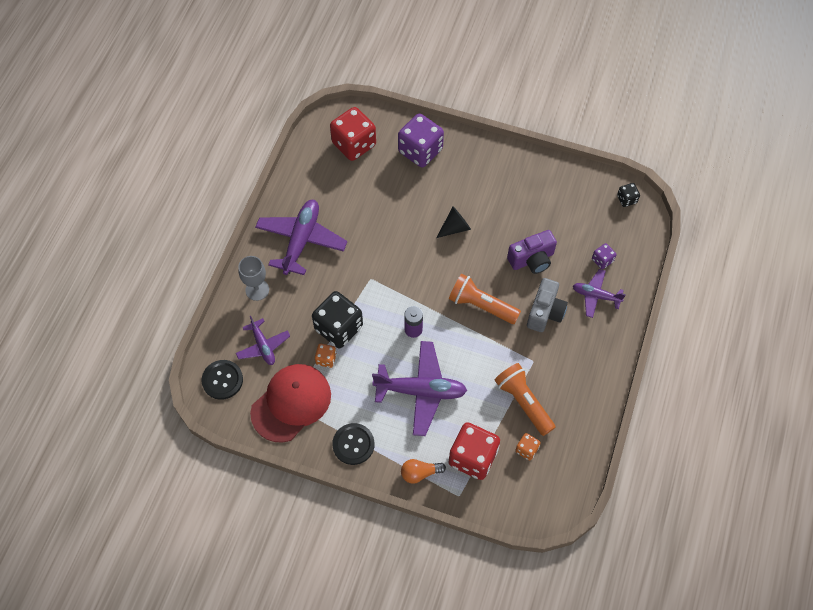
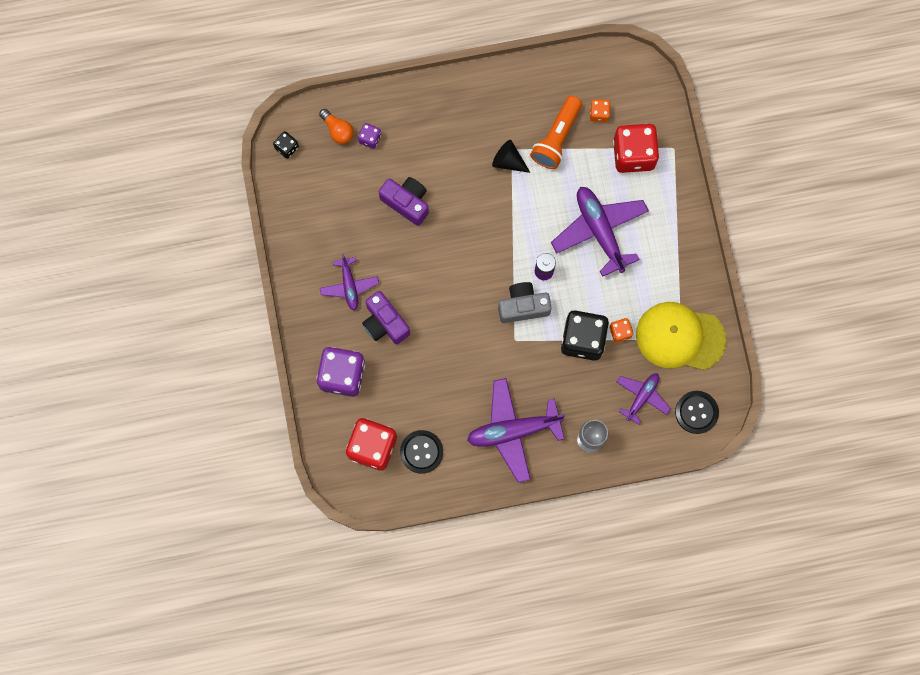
camera: 120 degrees left, 15 degrees up
(291, 403) = (680, 337): red cap -> yellow cap
(353, 444) = (683, 260): black button -> black button (421, 452)
(420, 473) = (674, 190): orange light bulb -> orange light bulb (338, 130)
(442, 197) = (385, 323): none -> purple camera
(455, 227) = (413, 292): black cone -> black cone (508, 161)
(481, 305) = (483, 223): orange flashlight -> none
(545, 312) = (456, 163): grey camera -> grey camera (523, 306)
(595, 296) = (412, 127): purple plane -> purple plane (349, 286)

